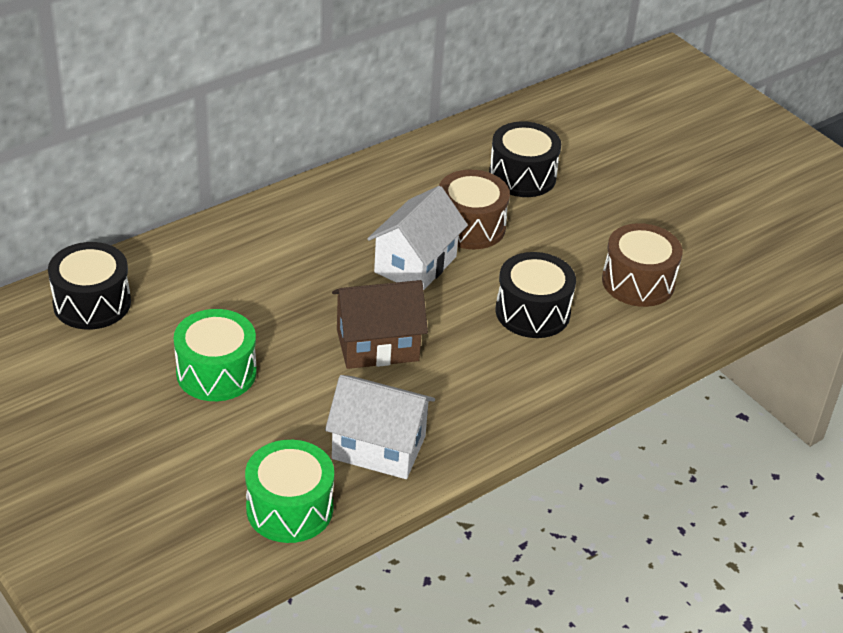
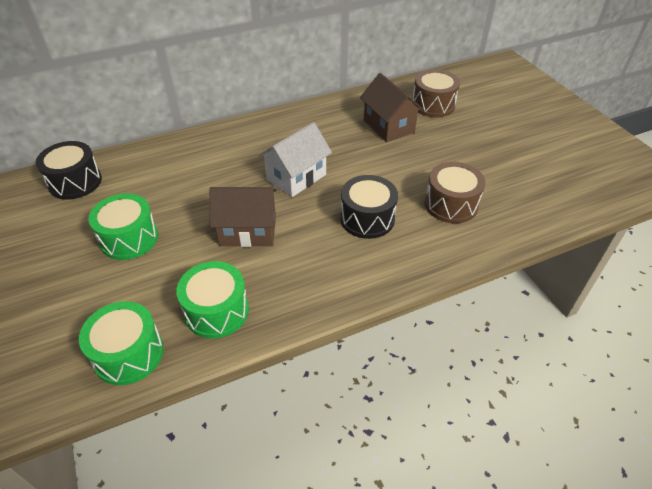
camera: 15 degrees right, 5 degrees up
(378, 447) = (217, 311): white house -> green drum
(470, 226) = (343, 155): brown drum -> brown drum (433, 105)
(522, 176) = (388, 126): black drum -> brown house

